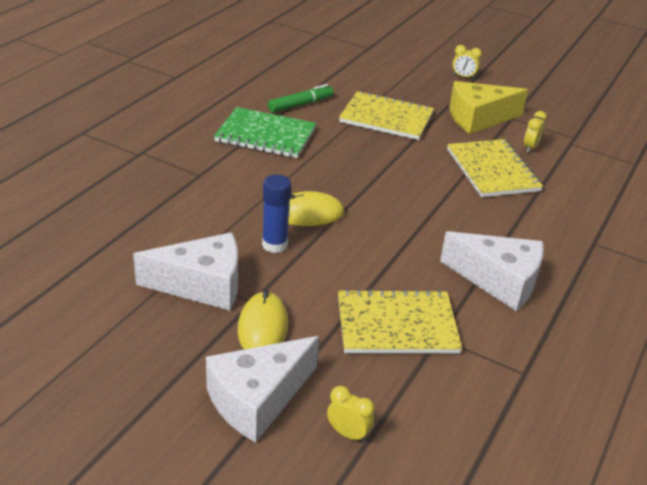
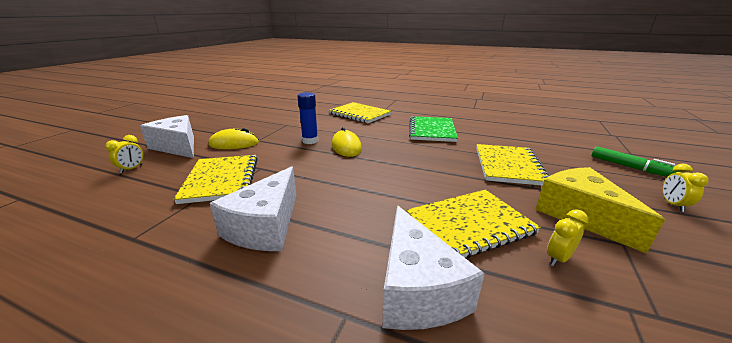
camera: 85 degrees right, 10 degrees down
(156, 183) = (360, 114): none -> yellow notebook
(202, 285) = (273, 129): white cheese -> white cheese (417, 289)
(300, 104) = (485, 136): green marker -> green marker (629, 167)
(530, 148) = (558, 258): yellow clock -> yellow clock turned 60 degrees counterclockwise

